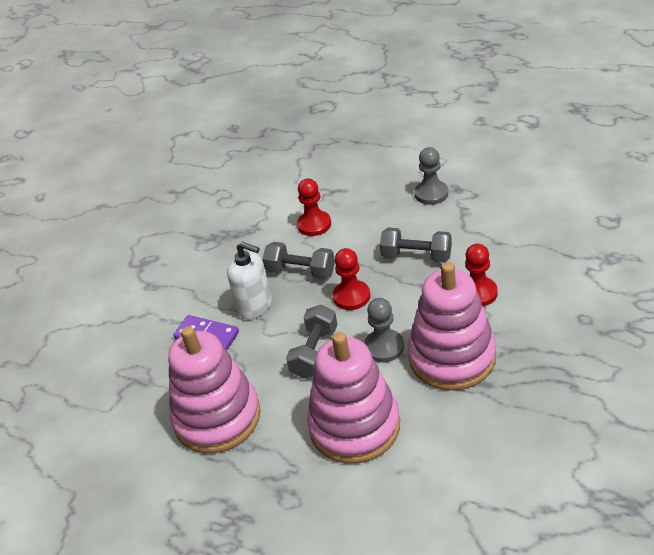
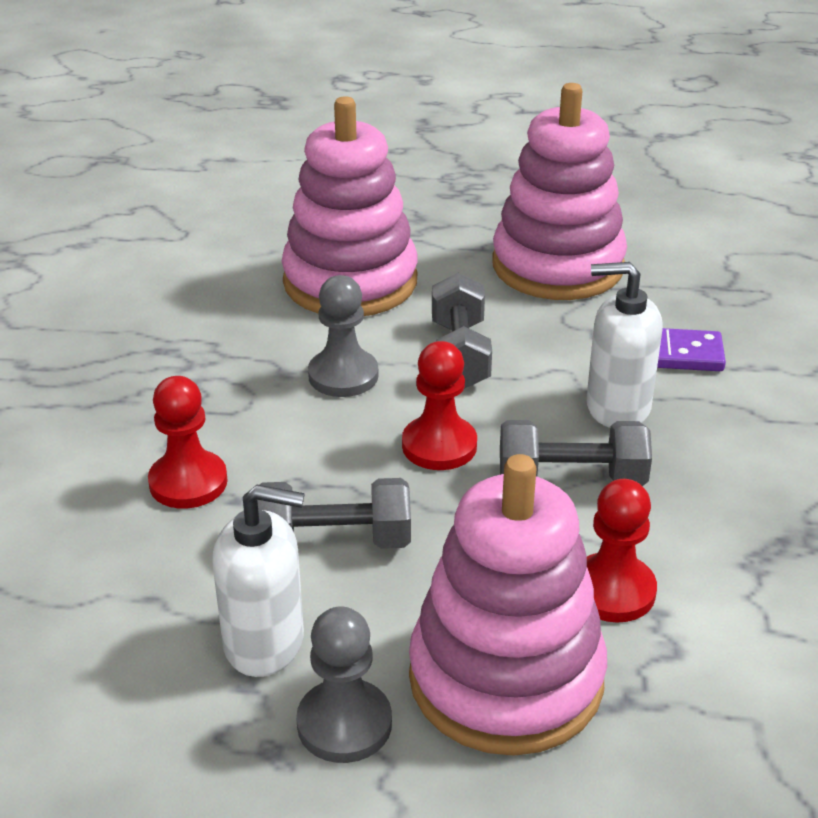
camera: 155 degrees right, 5 degrees down
(452, 357) = (222, 376): pink stacking toy -> pink stacking toy (506, 678)
(454, 221) = (265, 642): none -> white soap dispenser

